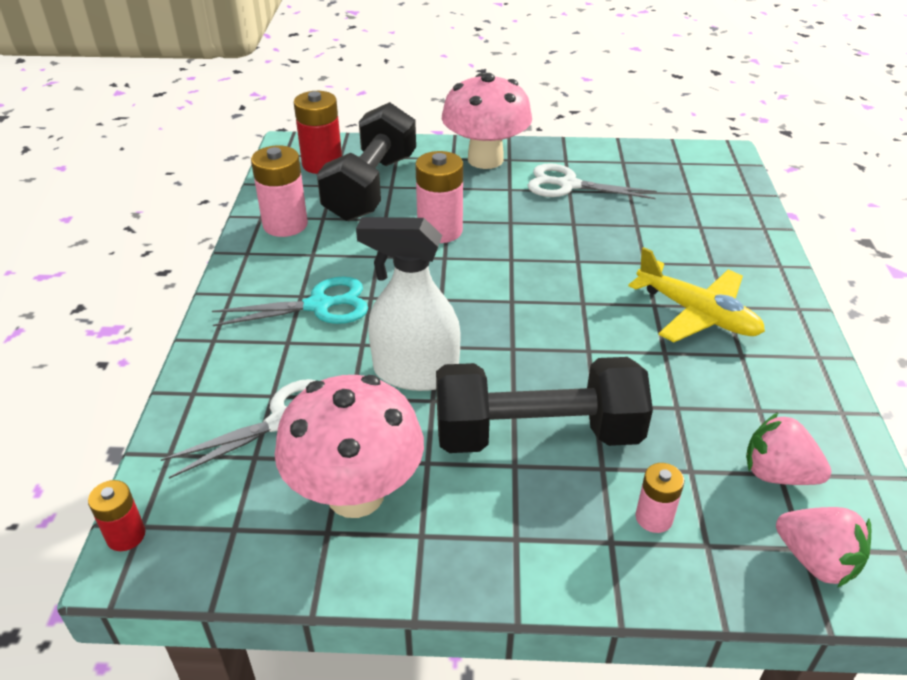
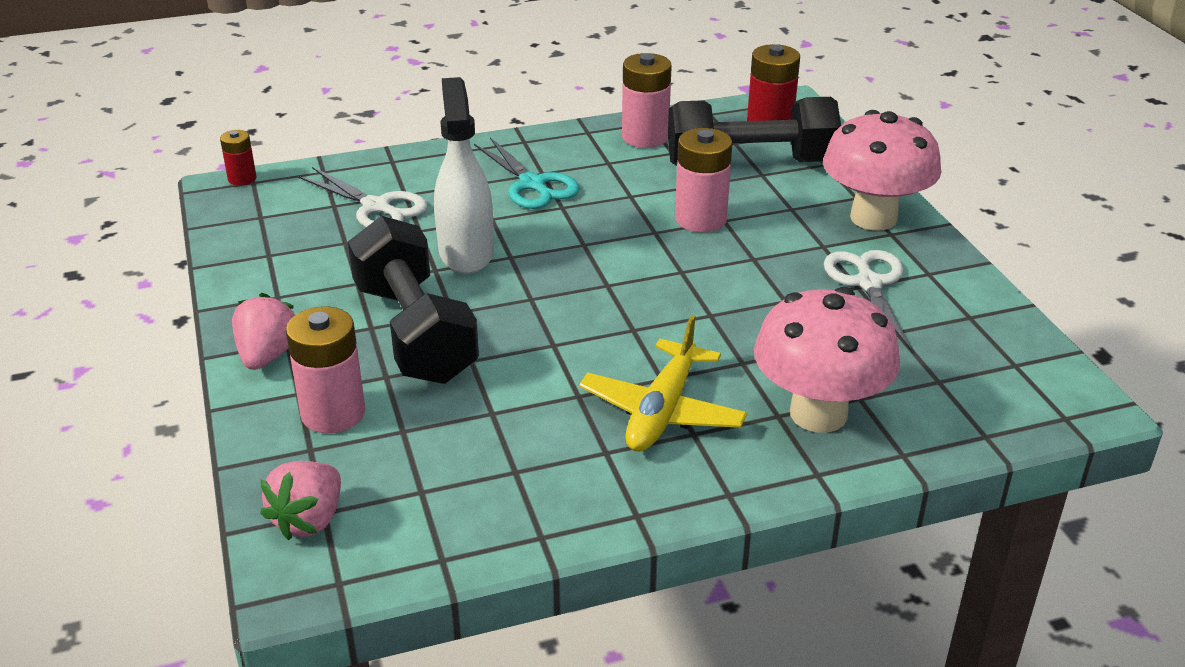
camera: 70 degrees right, 5 degrees down
(355, 494) = (309, 257): pink mushroom -> pink mushroom (818, 414)
(654, 518) = (333, 413): pink battery -> pink battery, size x1.76
(777, 474) = (419, 489): pink strawberry -> pink strawberry (267, 355)

